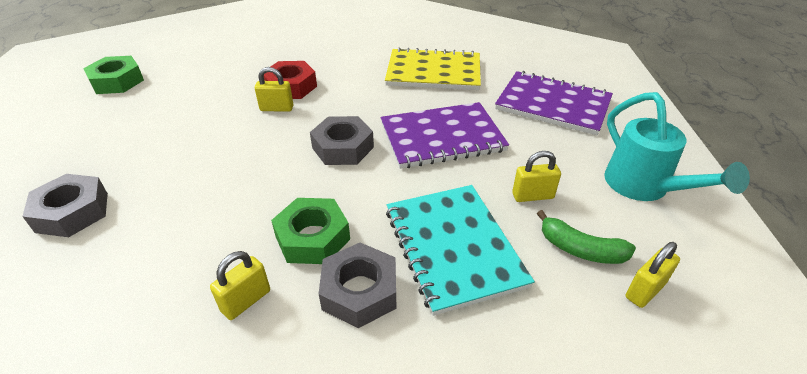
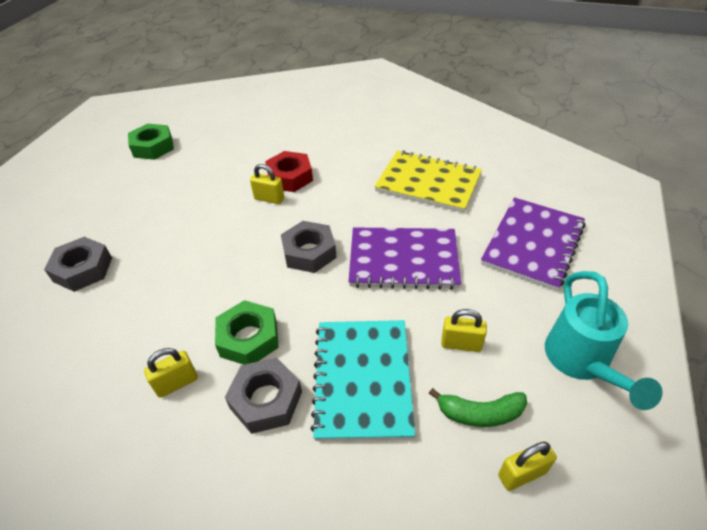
camera: 20 degrees right, 5 degrees up
(553, 104) = (533, 244): purple notebook -> purple notebook turned 75 degrees clockwise
(580, 249) = (480, 413): green banana -> green banana turned 45 degrees counterclockwise

